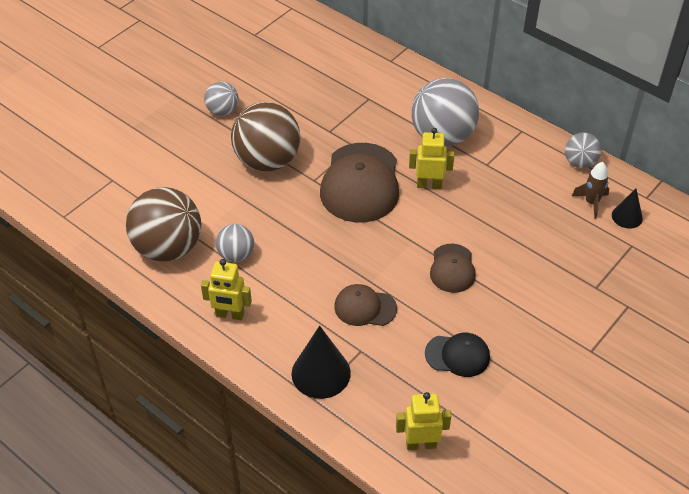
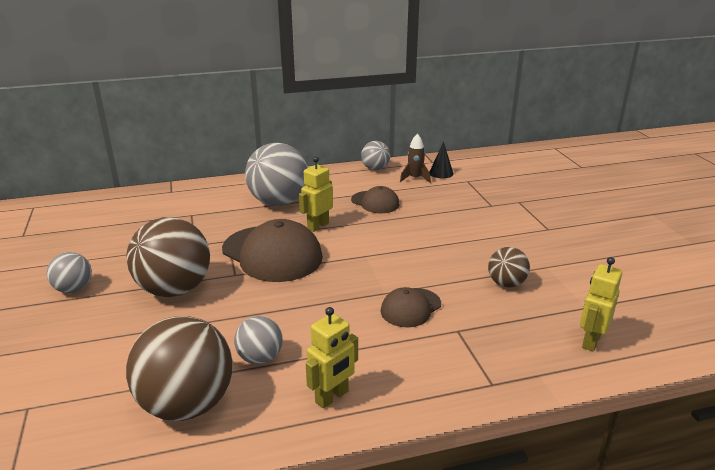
camera: 55 degrees left, 20 degrees down
(321, 373) = (464, 366): black cone -> none
(452, 268) = (414, 250): brown cap -> brown cap (375, 202)
(457, 355) = (506, 283): black cap -> brown ball

